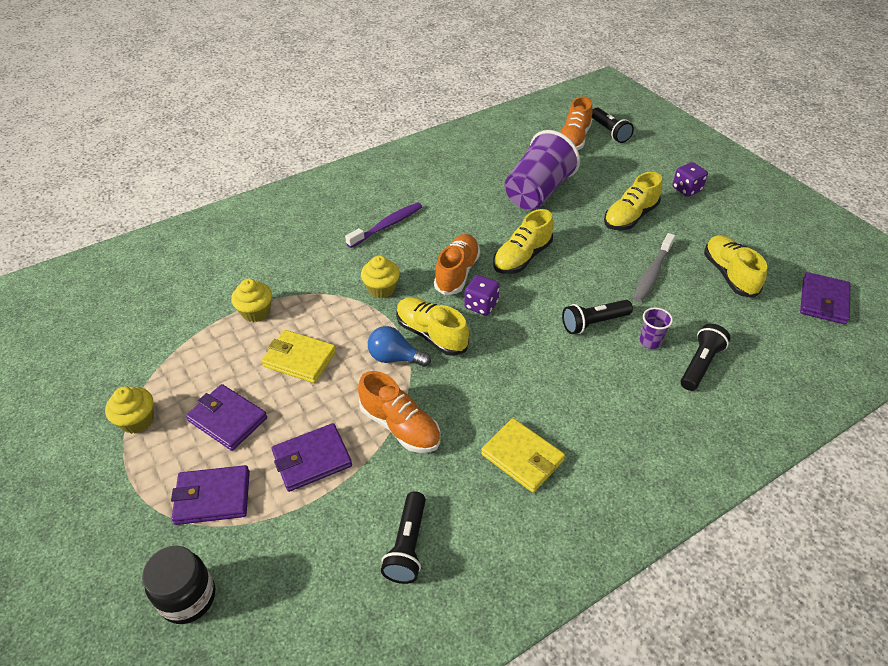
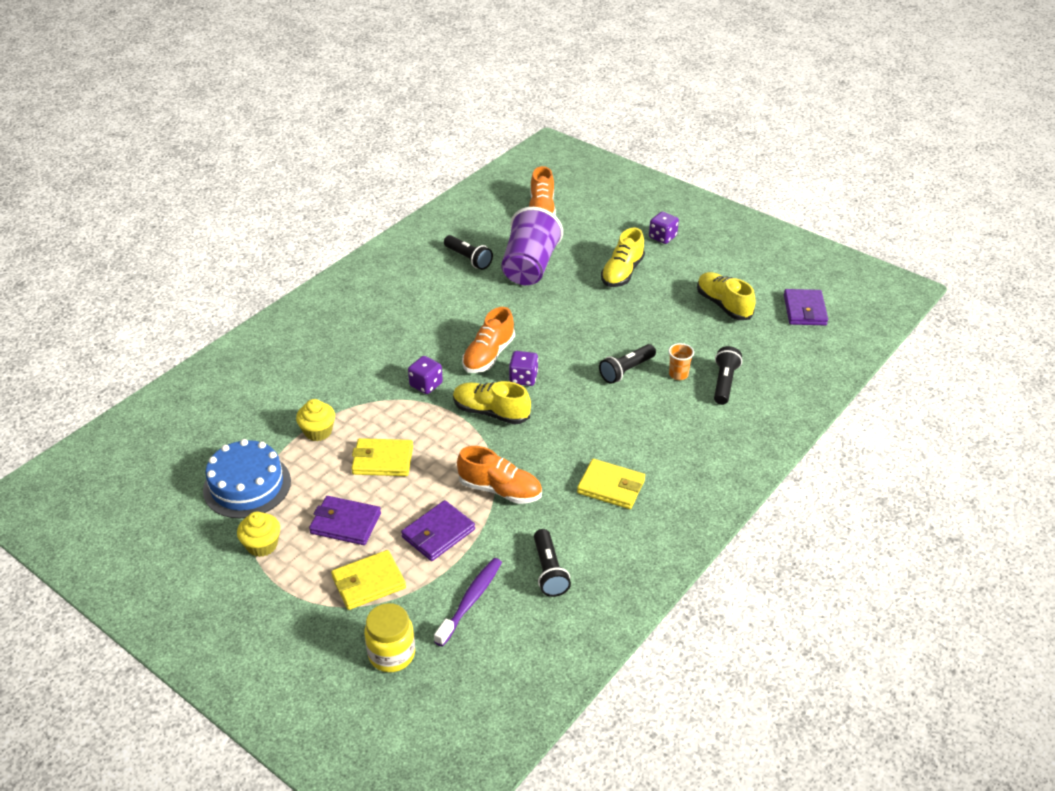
camera: 20 degrees left, 5 degrees down
(161, 351) = (247, 485): none -> blue cake
(188, 598) = (391, 654): black jar -> yellow jar
(213, 497) = (368, 582): purple wallet -> yellow wallet
(381, 289) = (426, 385): yellow cupcake -> purple dice
(387, 225) = (401, 327): purple toothbrush -> purple toothbrush (471, 600)
(395, 358) = (468, 439): blue light bulb -> none
(457, 273) = (488, 355): orange shoe -> orange shoe turned 150 degrees counterclockwise
(522, 257) = (541, 329): yellow shoe -> none
(609, 132) = (573, 195): black flashlight -> black flashlight (468, 259)
(650, 341) = (678, 374): purple cup -> orange cup
(652, 273) = (659, 318): grey toothbrush -> none

